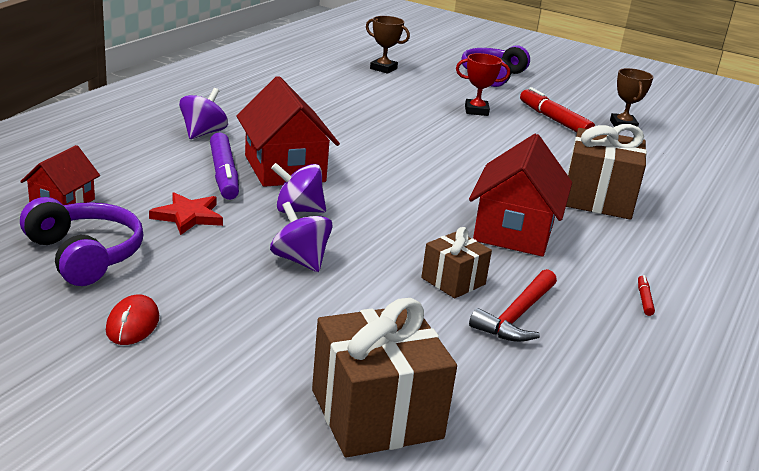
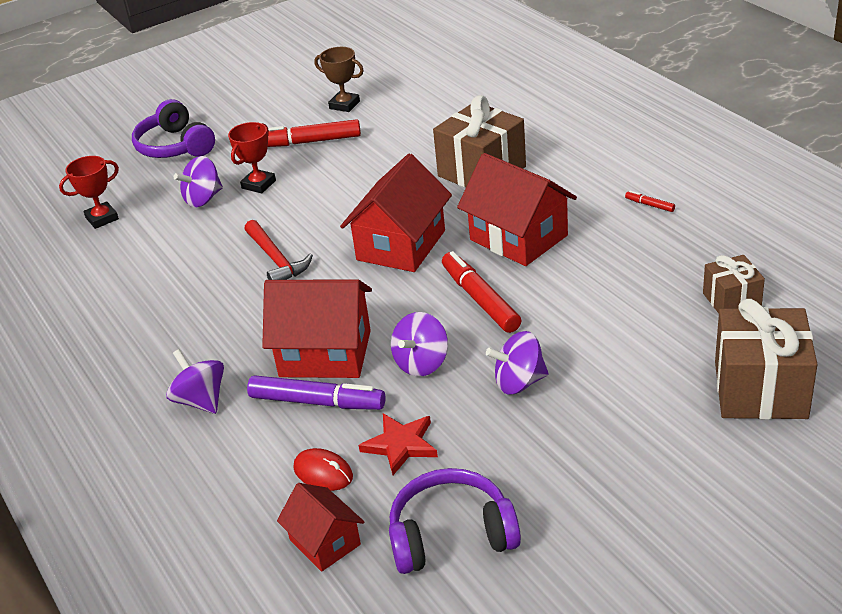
camera: 55 degrees left, 10 degrees up
(133, 324) = (592, 514): red mouse -> red mouse (323, 472)
(383, 68) = (102, 218): brown trophy -> red trophy
(405, 225) = (480, 299): none -> red marker
(438, 95) = (203, 199): none -> purple spinning top
(451, 178) = (401, 245): none -> red house
(453, 281) = (588, 297): brown gift -> brown gift (731, 300)
(516, 316) = (652, 278): red hammer -> red hammer (276, 260)

